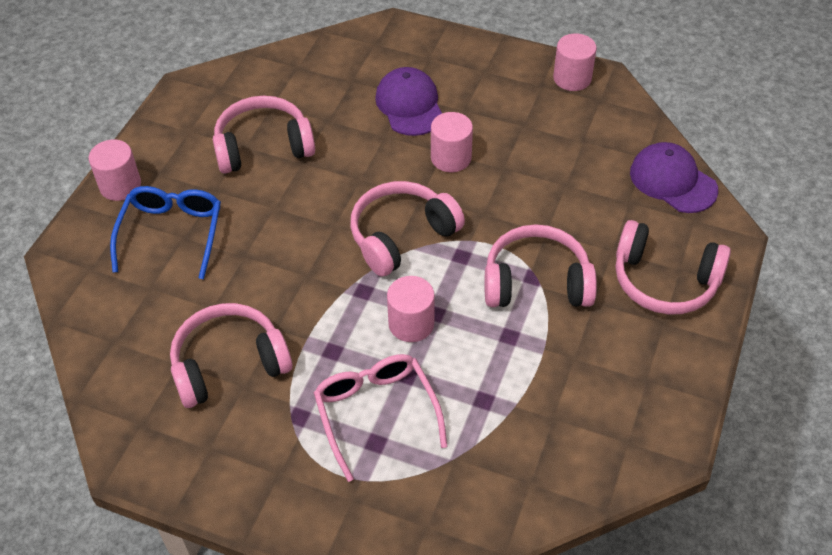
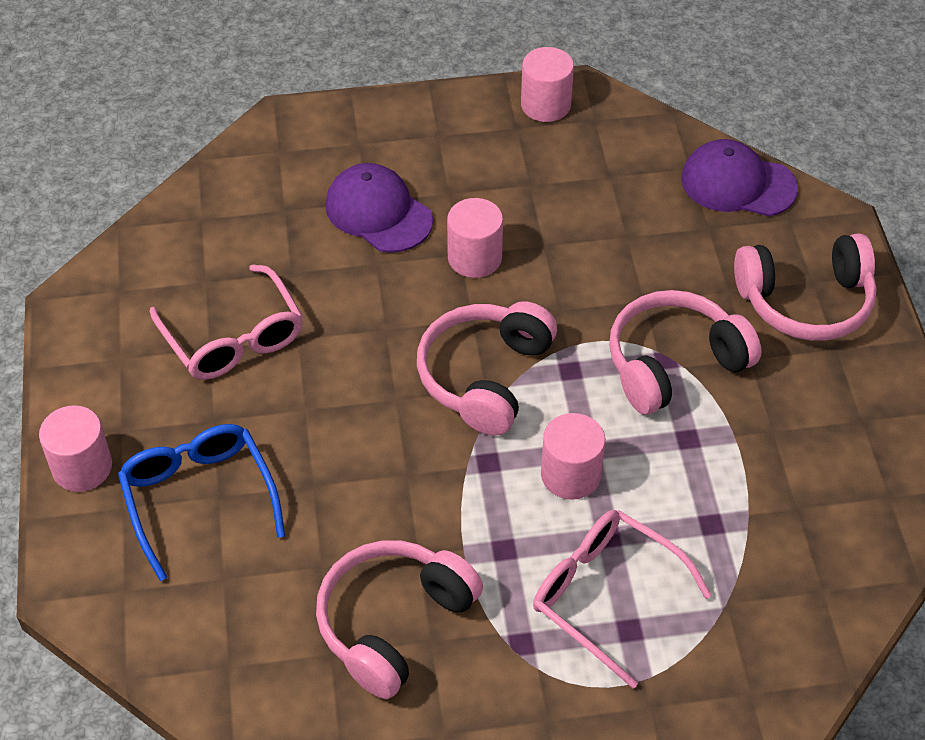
camera: 30 degrees left, 0 degrees up
(263, 146) = (234, 338): pink headphones -> pink glasses

